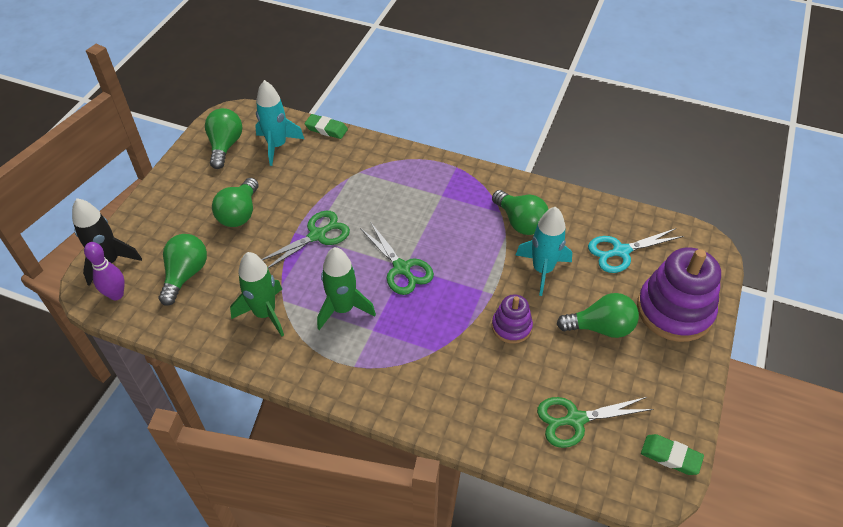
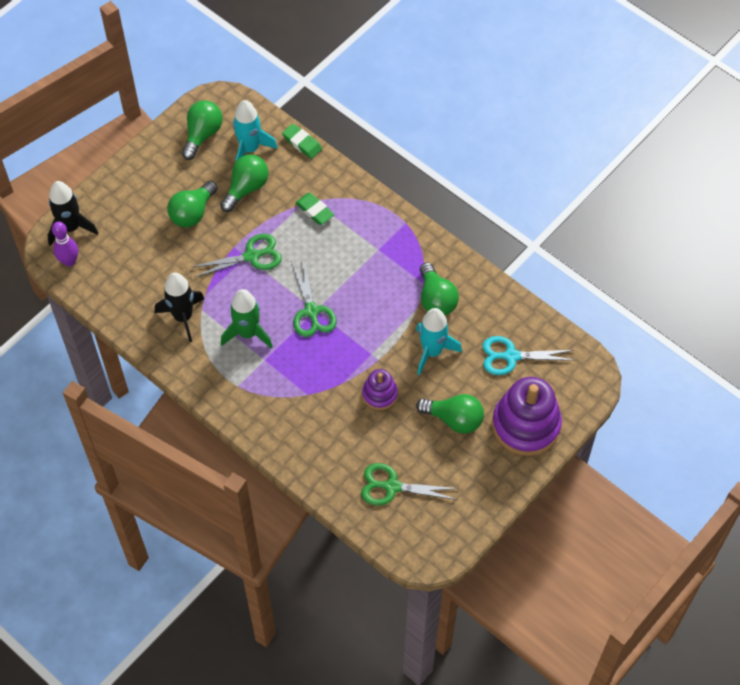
camera: 20 degrees right, 10 degrees up
(185, 275) = (129, 260): green light bulb -> green light bulb (246, 188)
(265, 313) = (183, 317): green rocket -> black rocket
(670, 456) = (451, 539): green eraser -> green eraser (314, 211)

